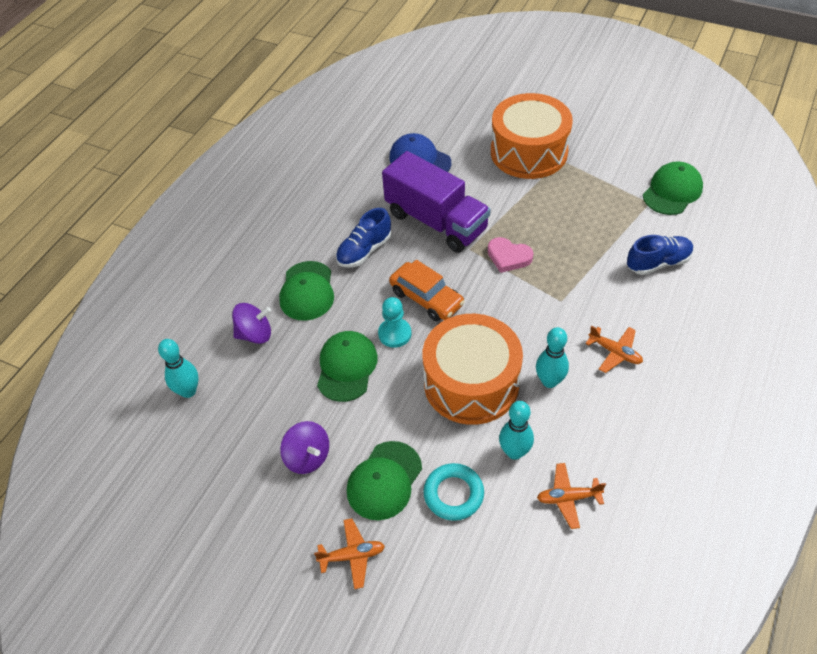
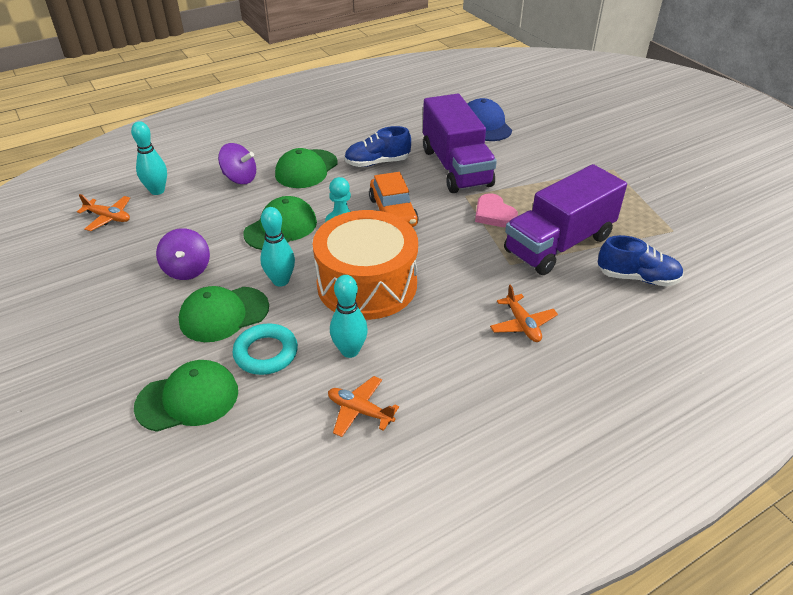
camera: 30 degrees right, 10 degrees down
(352, 556) = (142, 351): orange plane -> orange plane (108, 218)
(528, 152) = (588, 153): orange drum -> none
(549, 381) = (437, 316): turquoise bowling pin -> turquoise bowling pin (281, 281)
(580, 261) = (558, 244): none -> purple truck
(672, 191) = (707, 231): green cap -> green cap (188, 399)

